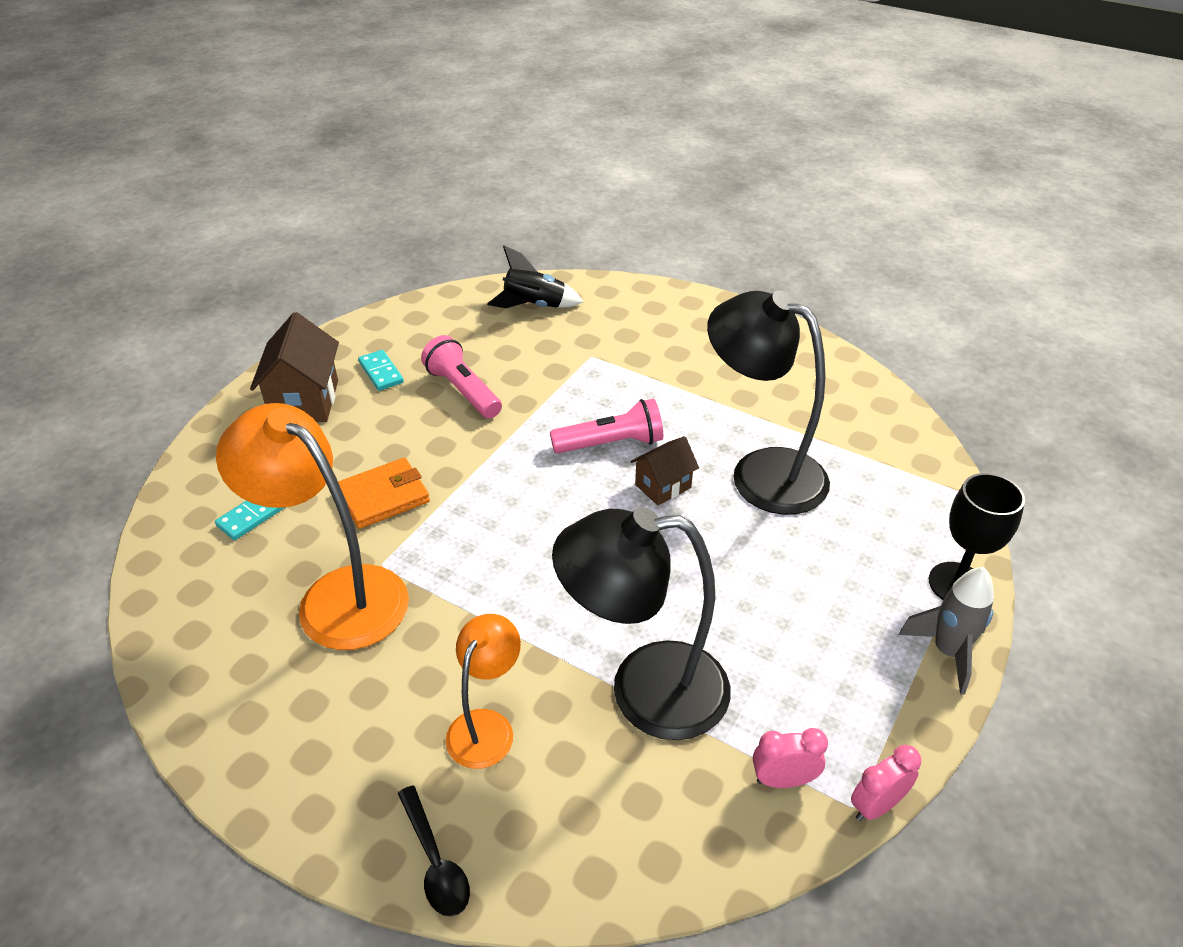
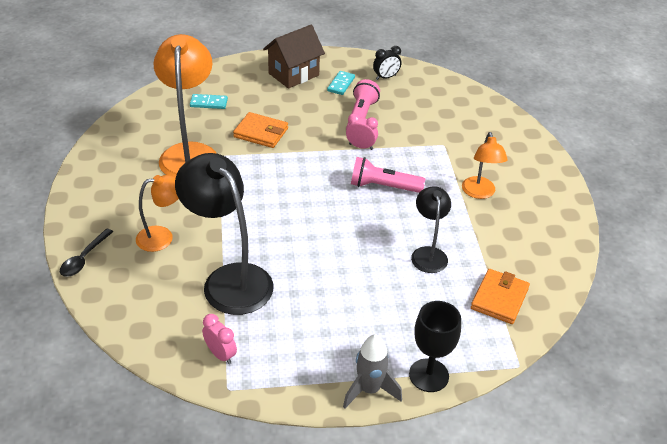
camera: 50 degrees right, 0 degrees up
(417, 330) = (386, 77): none -> black clock
(534, 306) = (458, 104): black rocket -> none
(611, 444) = (383, 186): pink flashlight -> pink flashlight turned 150 degrees clockwise
(663, 486) = (373, 221): brown house -> none
(699, 377) = (479, 193): none -> orange lamp
(761, 472) = (428, 254): black lamp -> black lamp, size x0.56
(876, 805) = (235, 397): pink clock -> pink clock (361, 146)
(878, 458) = (499, 298): none -> orange wallet

